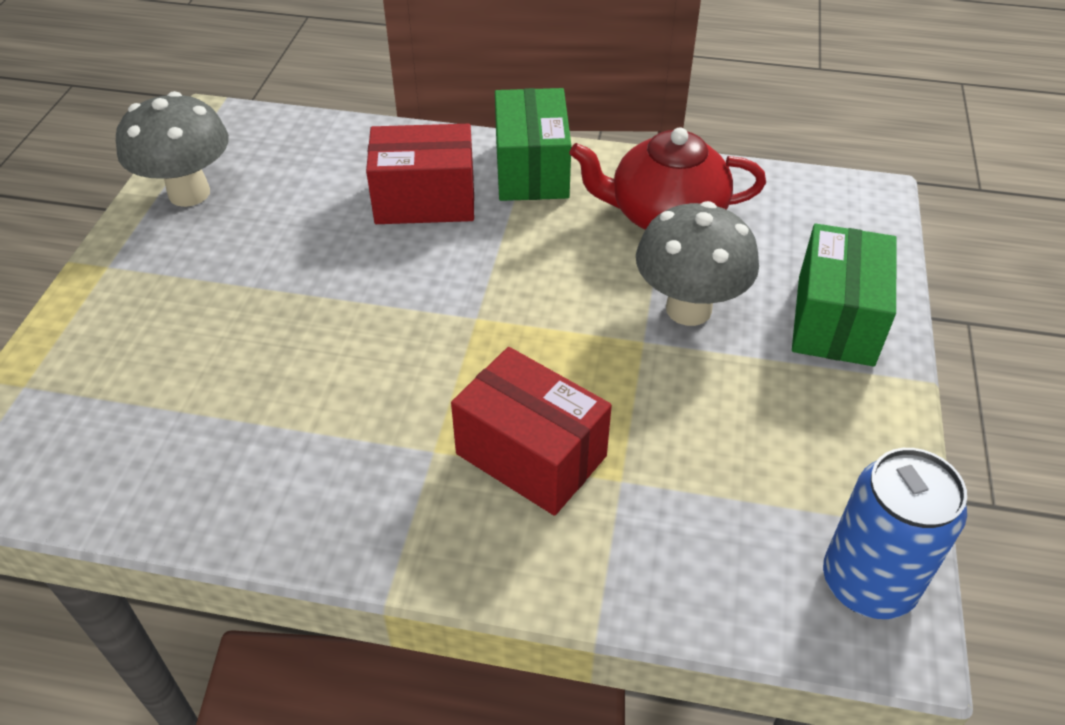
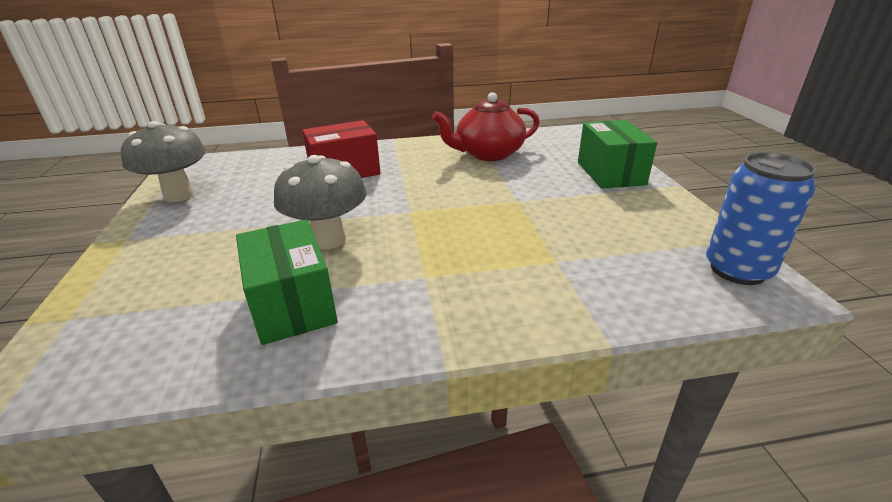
camera: 20 degrees left, 15 degrees down
(531, 170) = (401, 151): green box -> green box (292, 304)
(531, 455) = (491, 263): red box -> none
(688, 309) = (531, 184): grey mushroom -> grey mushroom (328, 240)

